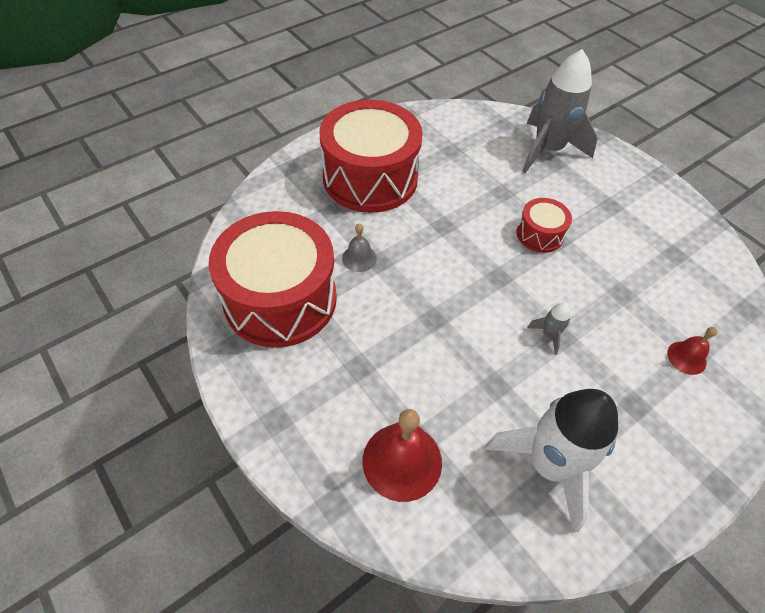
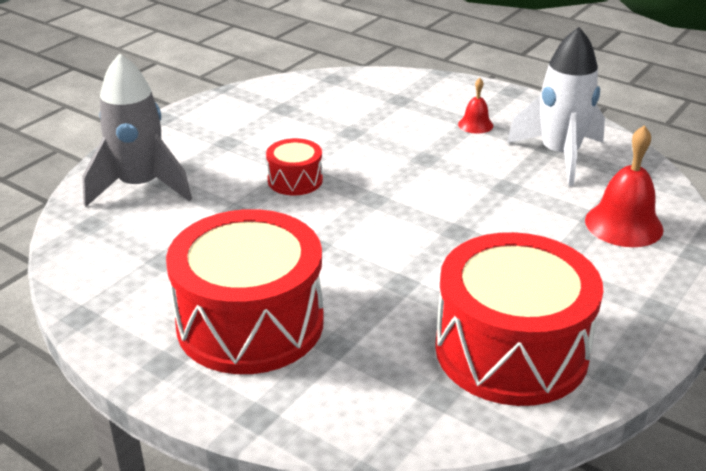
camera: 105 degrees left, 20 degrees down
(359, 258) = (405, 300): grey bell -> none
(549, 335) = (428, 165): grey rocket -> none
(686, 357) = (405, 103): red bell -> red bell (475, 124)

